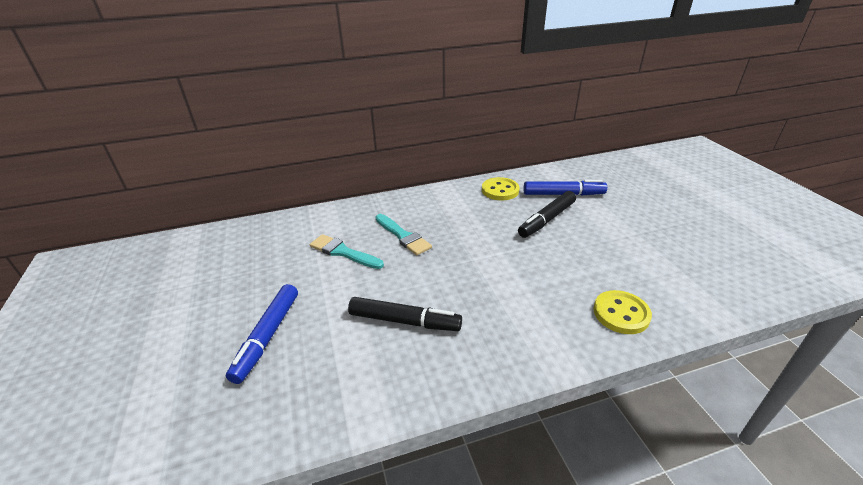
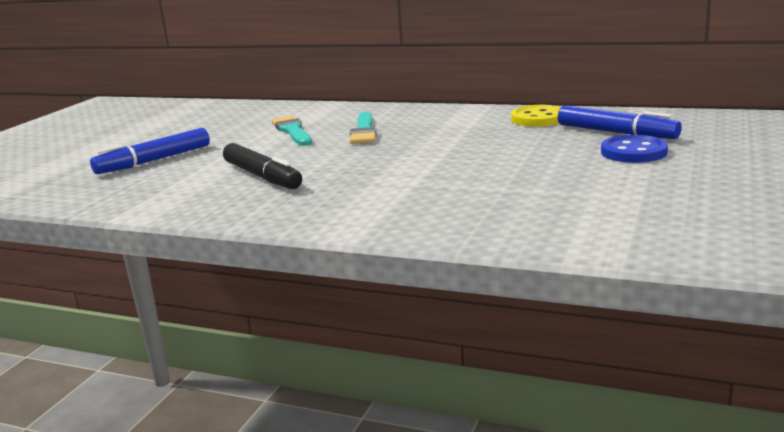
camera: 40 degrees right, 15 degrees down
(547, 219) = (547, 147): black marker -> none
(598, 211) = (633, 152): none -> blue button
(621, 313) = (477, 221): yellow button -> none

